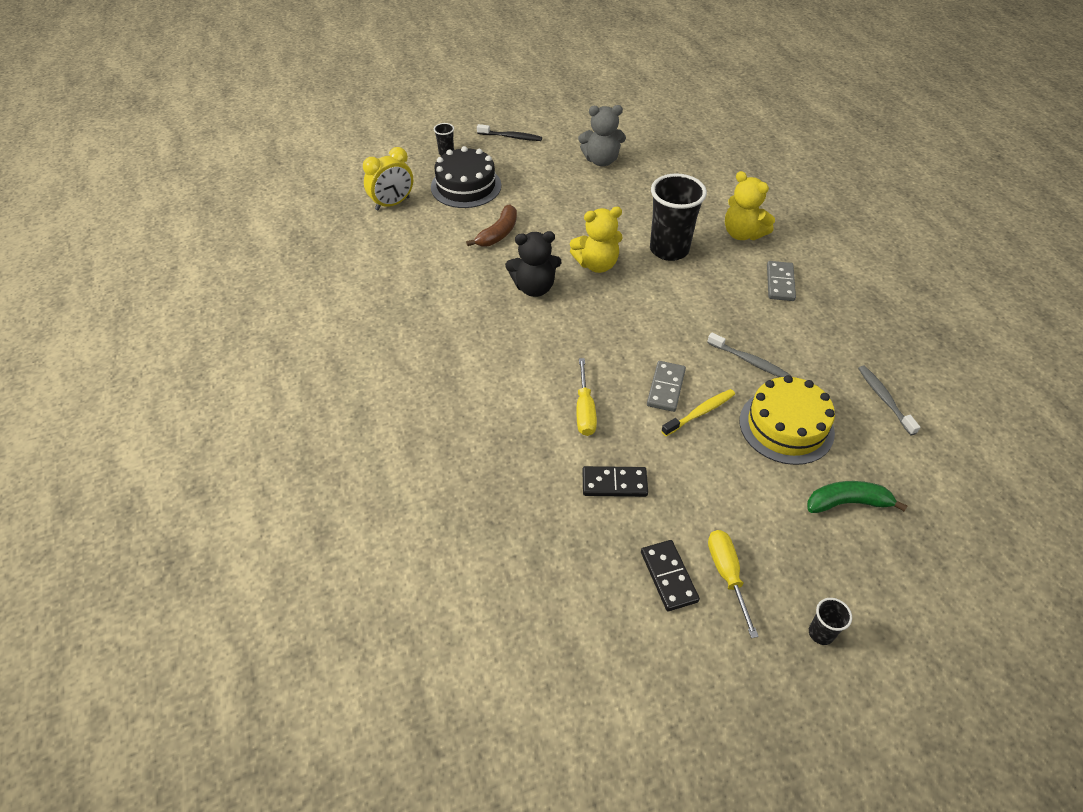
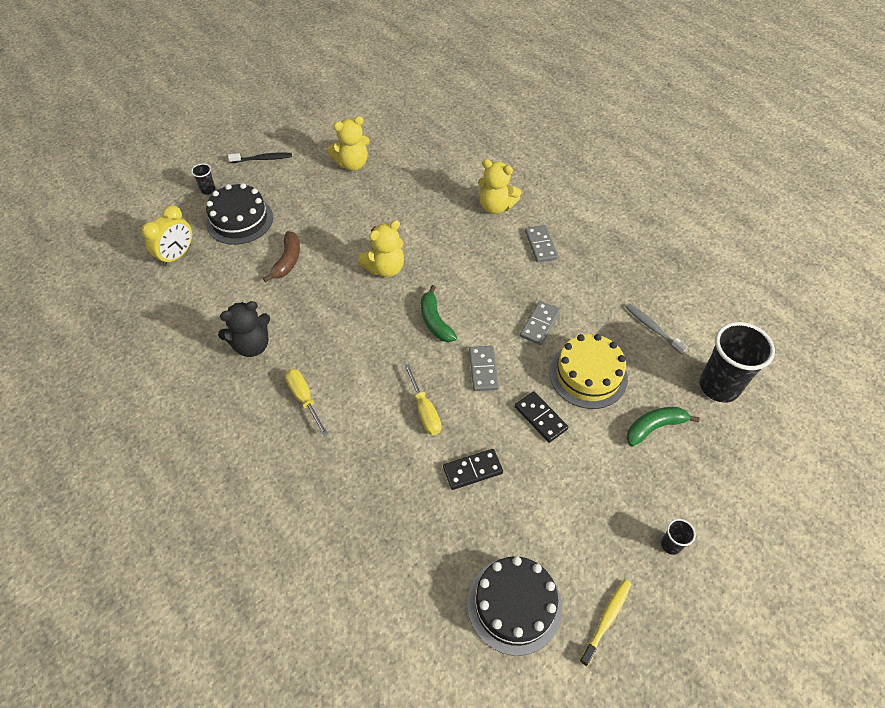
camera: 20 degrees left, 5 degrees up
(534, 288) = (339, 306): black teddy bear -> black teddy bear (252, 345)
(601, 160) = (352, 164): grey teddy bear -> yellow teddy bear
(608, 633) = (514, 605): none -> black cake
(630, 327) = (435, 321): none -> green banana
(669, 249) = (441, 238): black cup -> black cup (719, 386)
(669, 576) = (544, 538): black domino -> black domino (540, 418)
(699, 413) = (518, 384): yellow toothbrush -> yellow toothbrush (606, 620)
(727, 575) = (587, 520): yellow screwdriver -> yellow screwdriver (304, 398)
(748, 360) = (540, 324): grey toothbrush -> grey domino

